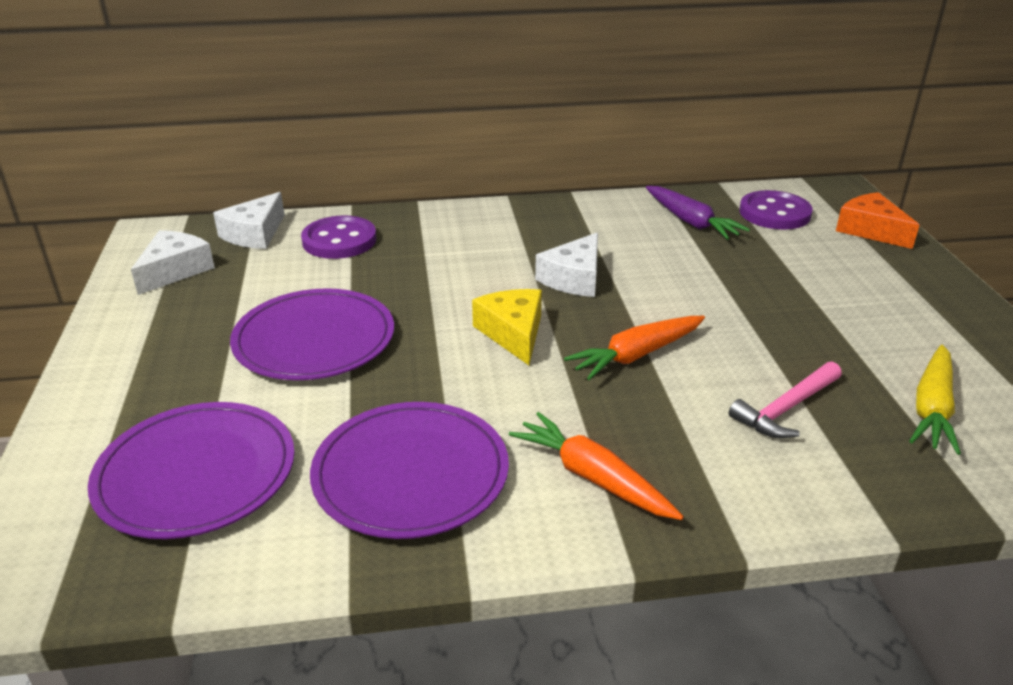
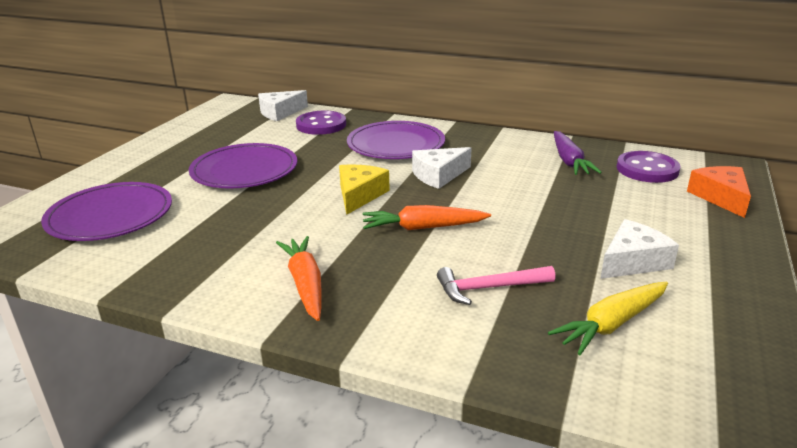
camera: 30 degrees right, 5 degrees down
(175, 270) = (218, 122): white cheese -> white cheese (633, 261)
(411, 473) = (208, 248): purple plate -> purple plate (396, 144)

